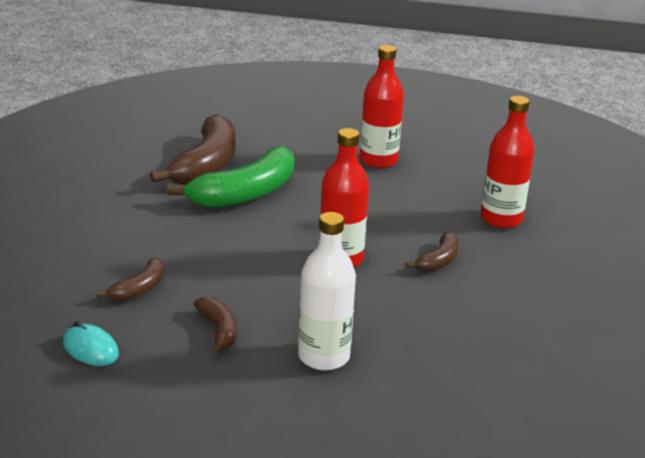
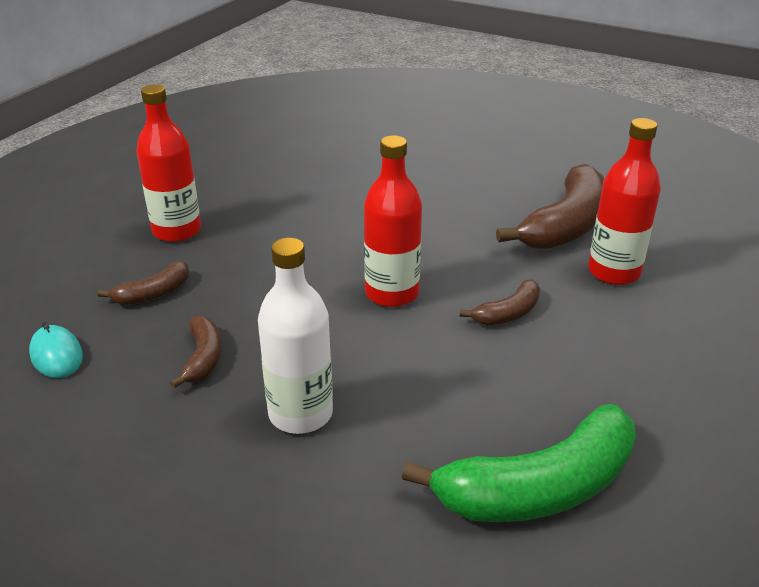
camera: 20 degrees right, 5 degrees up
(206, 165) = (310, 167): brown banana -> brown banana (565, 225)
(245, 193) = (331, 203): green banana -> green banana (539, 488)
(378, 160) = (500, 184): red bottle -> red bottle (177, 231)

